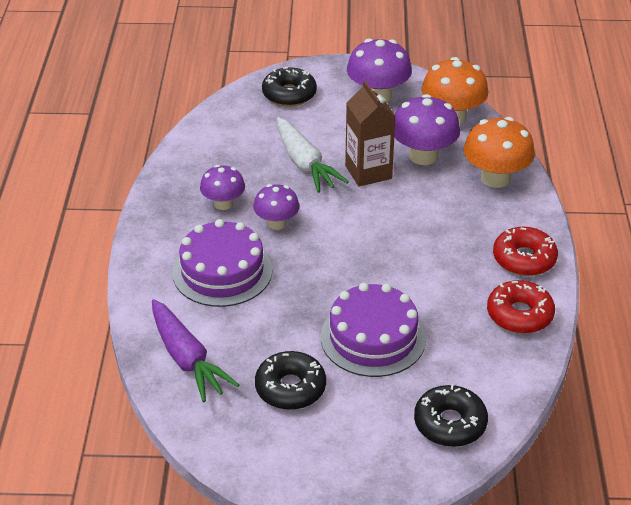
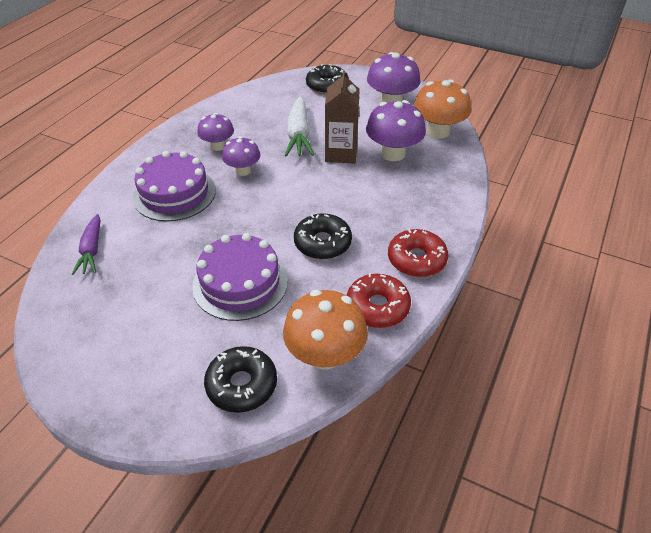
camera: 25 degrees right, 5 degrees up
(187, 359) = (92, 250): purple carrot -> purple carrot, size x0.66
(290, 388) = (143, 301): black donut -> black donut (322, 243)
(495, 178) = (439, 186): orange mushroom -> orange mushroom (325, 355)

